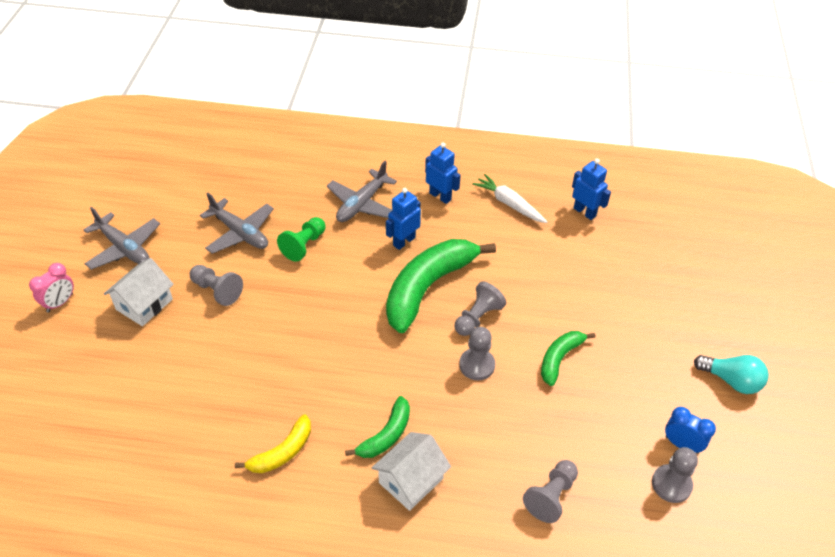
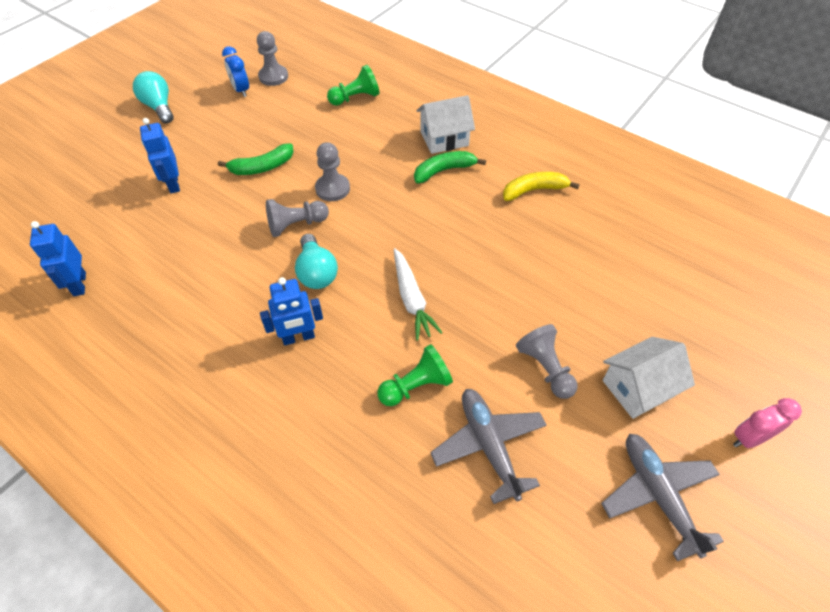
camera: 150 degrees left, 5 degrees up
(362, 204) = (307, 418): grey plane -> none
(428, 287) = (316, 272): green banana -> turquoise light bulb
(440, 196) = (205, 382): blue robot -> blue robot (173, 184)
(509, 204) = (141, 332): white carrot -> white carrot (411, 299)
(551, 496) = (355, 98): grey pawn -> green pawn

